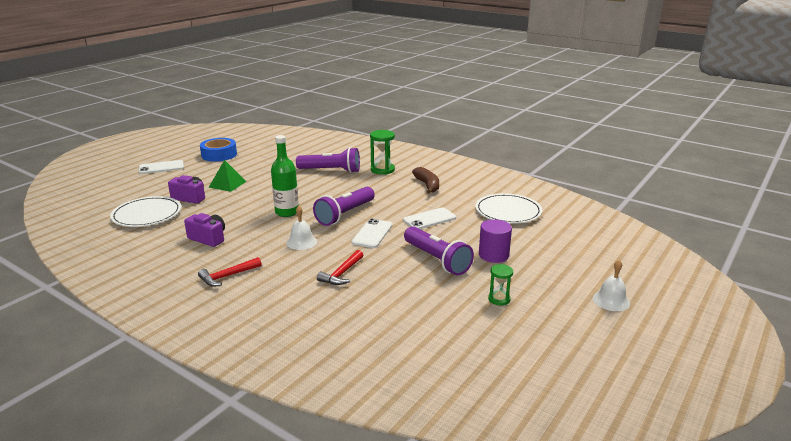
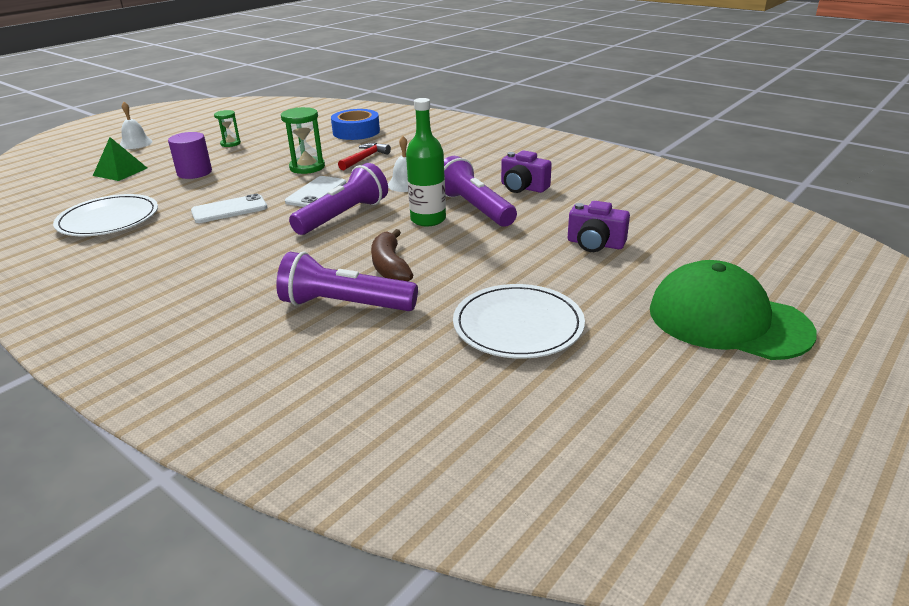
camera: 175 degrees left, 5 degrees up
(147, 214) = (637, 217): white plate -> white plate (518, 325)
(161, 167) = (727, 320): white phone -> green cap
(219, 155) = (624, 367): blue tape -> blue tape (356, 132)
(227, 184) = (547, 272): green pyramid -> green pyramid (120, 171)
(227, 276) = (481, 156): red hammer -> none
(382, 170) = (236, 306): green hourglass -> green hourglass (307, 167)
(427, 185) = (180, 266): brown banana -> brown banana (390, 266)
(437, 260) = (260, 168): purple flashlight -> purple flashlight (474, 208)

